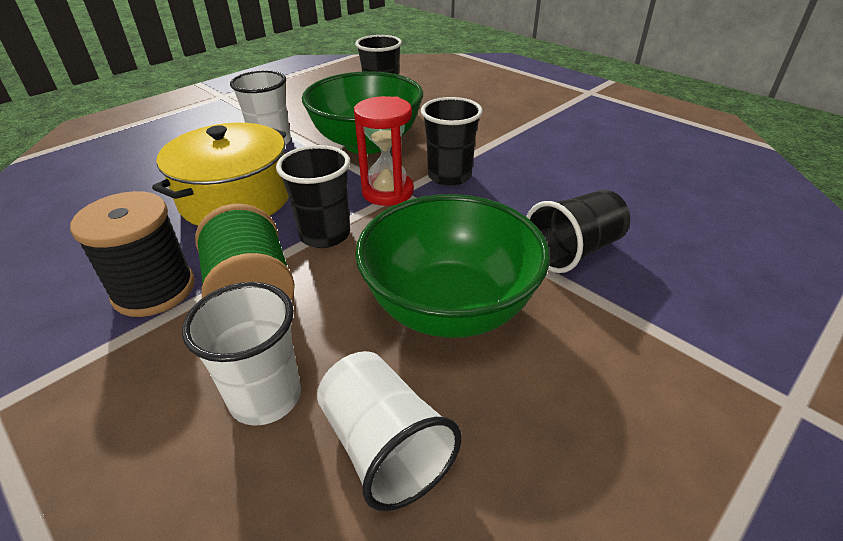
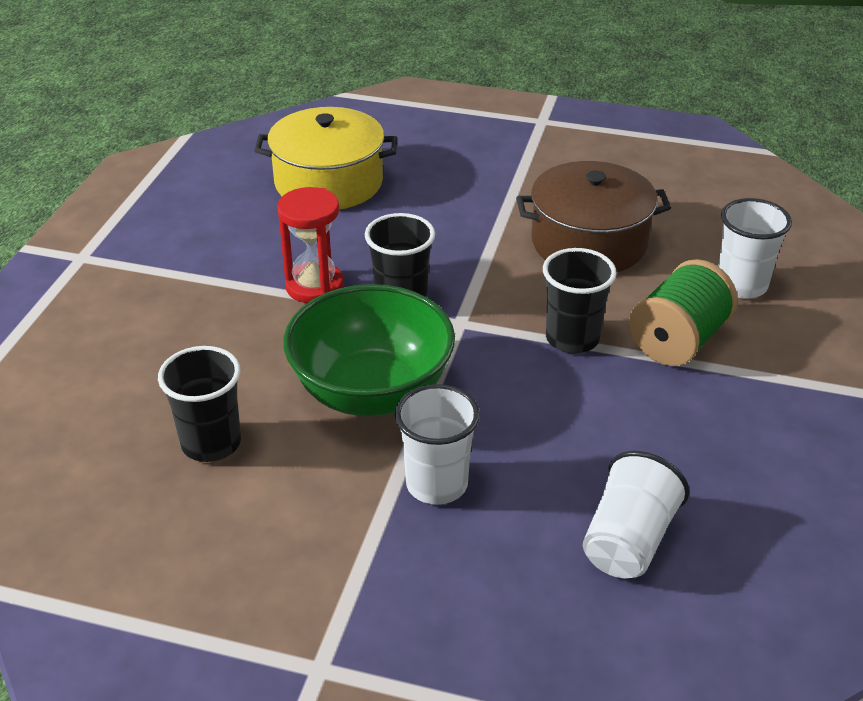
camera: 120 degrees left, 0 degrees up
(154, 290) = (736, 398): black spool -> none
(236, 198) = (578, 434): yellow pot -> yellow pot (329, 182)
(384, 447) = (715, 230): white cup -> white cup (628, 540)
(387, 192) = (467, 330): red hourglass -> red hourglass (314, 286)
(449, 307) = (589, 242): green bowl -> brown pot
(573, 251) = (467, 206): black cup -> none

